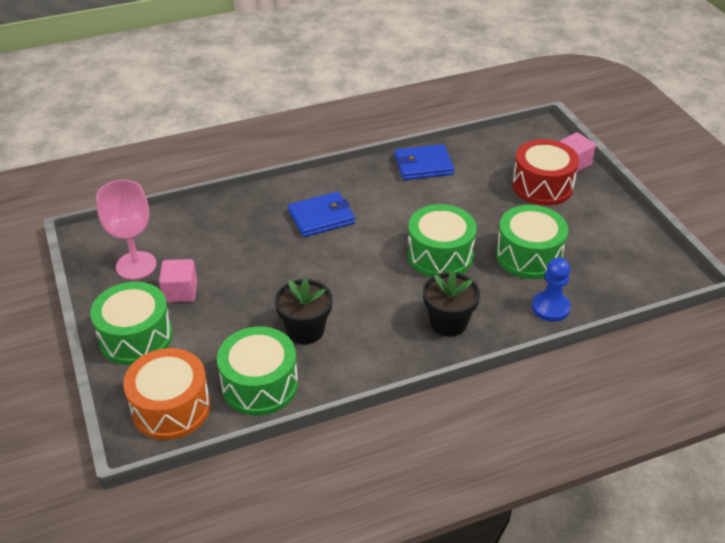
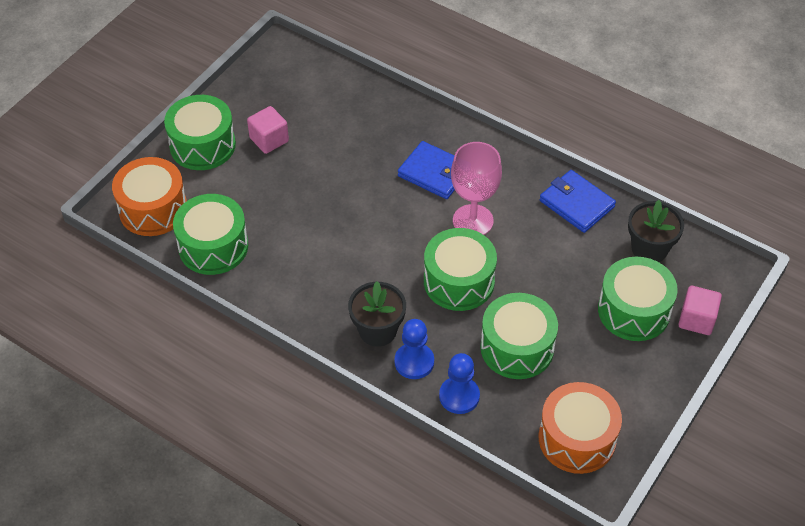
camera: 55 degrees right, 10 degrees up
(136, 265) = (275, 95): pink goblet -> pink goblet (473, 221)
(305, 330) = (291, 241): black flower pot -> black flower pot (649, 249)
(497, 317) = (414, 362): none -> blue pawn
(542, 186) = (634, 310): red drum -> green drum
(634, 266) = (577, 439): none -> orange drum

